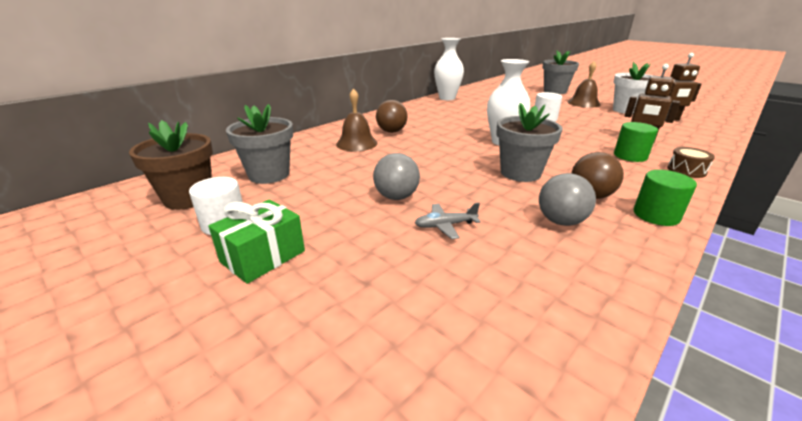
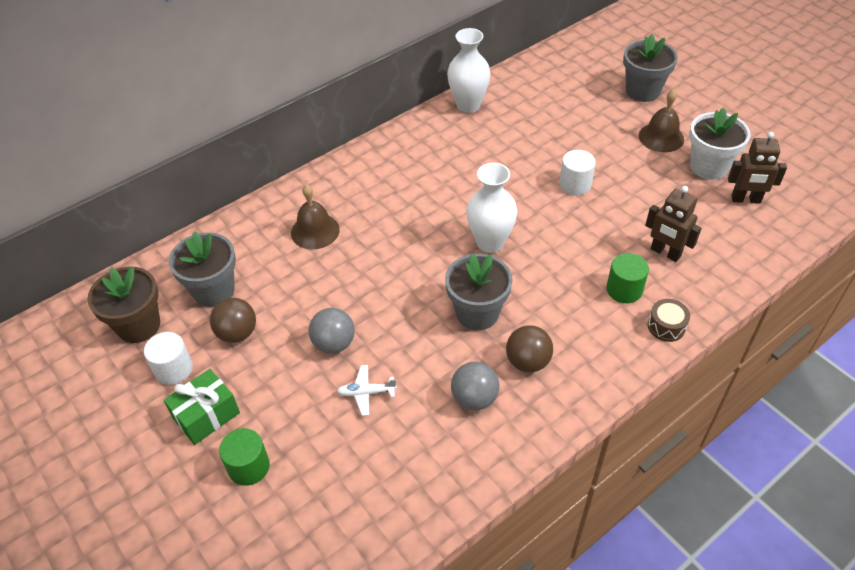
camera: 10 degrees right, 20 degrees up
(391, 131) = (363, 204): brown ball -> brown ball (237, 333)
(445, 225) = (366, 393): grey plane -> white plane
(656, 215) = (571, 399): green cylinder -> green cylinder (249, 467)

